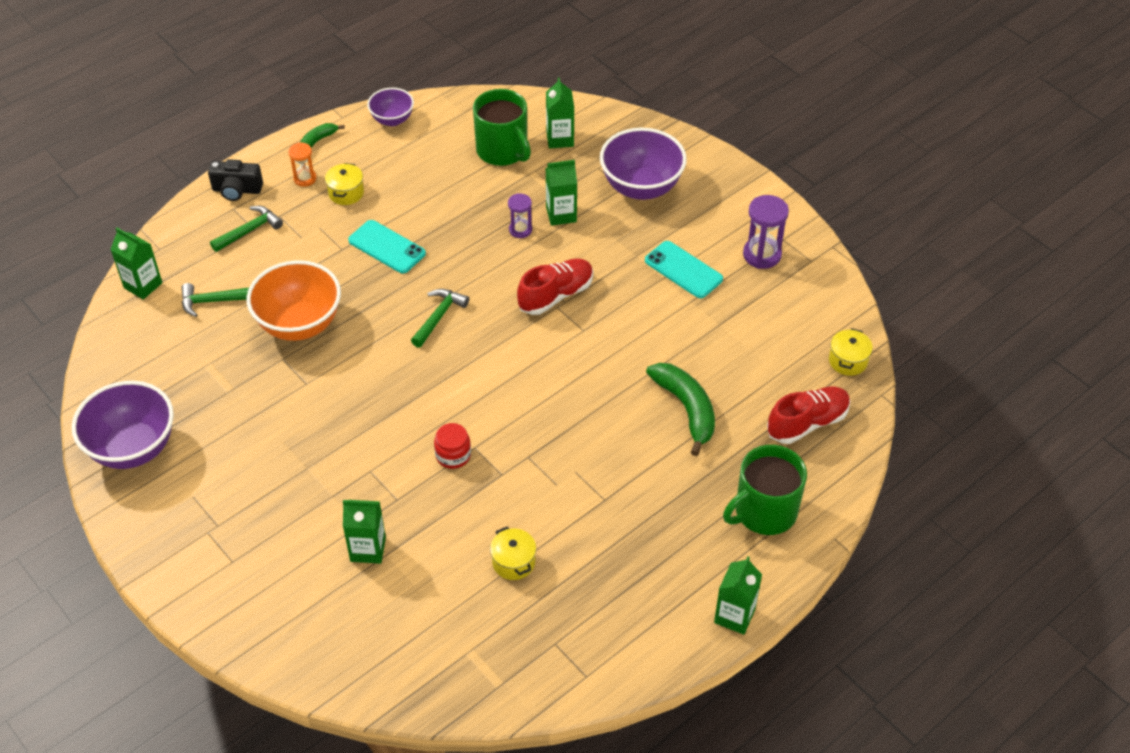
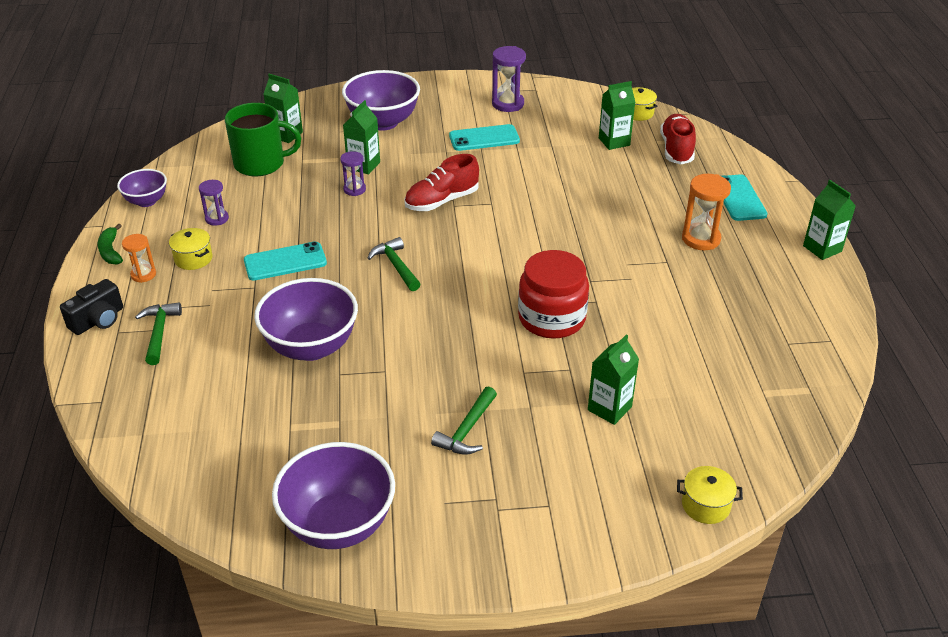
camera: 55 degrees left, 10 degrees down
(143, 285) = (134, 432): green carton -> green carton (614, 142)
(214, 301) = (216, 390): green hammer -> green hammer (467, 430)
(299, 324) = (311, 347): orange bowl -> purple bowl
(406, 173) = (217, 219): none -> purple hourglass
(453, 455) = (552, 318): red jar -> red jar, size x1.93
(513, 562) = (691, 331): yellow pot -> yellow pot (705, 505)
(556, 295) = (442, 201): red shoe -> red shoe turned 120 degrees counterclockwise
(664, 510) = (701, 239): none -> orange hourglass
(686, 409) = (615, 191): green banana -> none
(764, 511) = (739, 198): green mug -> turquoise phone

